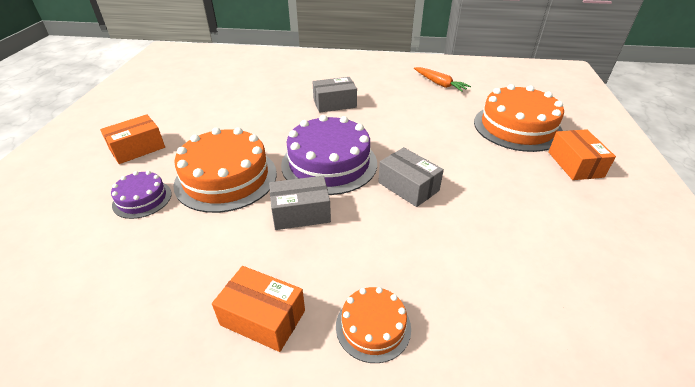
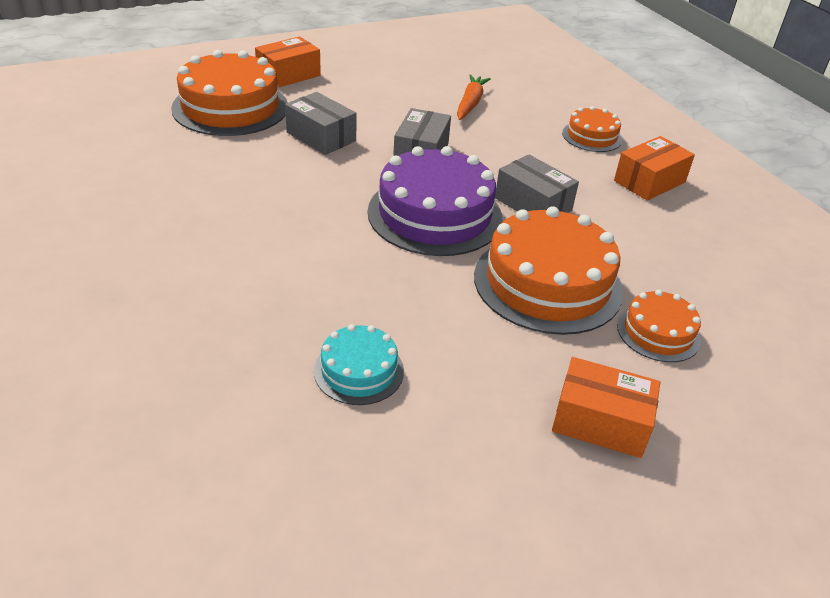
camera: 125 degrees left, 0 degrees up
(142, 199) = (658, 332): purple cake -> orange cake
(244, 104) = (359, 371): none -> turquoise cake
(263, 317) = (649, 181): orange box -> orange box turned 60 degrees clockwise
(334, 103) = (272, 262): grey box -> grey box (321, 137)
(439, 84) = (125, 178): orange carrot -> orange carrot (470, 103)

